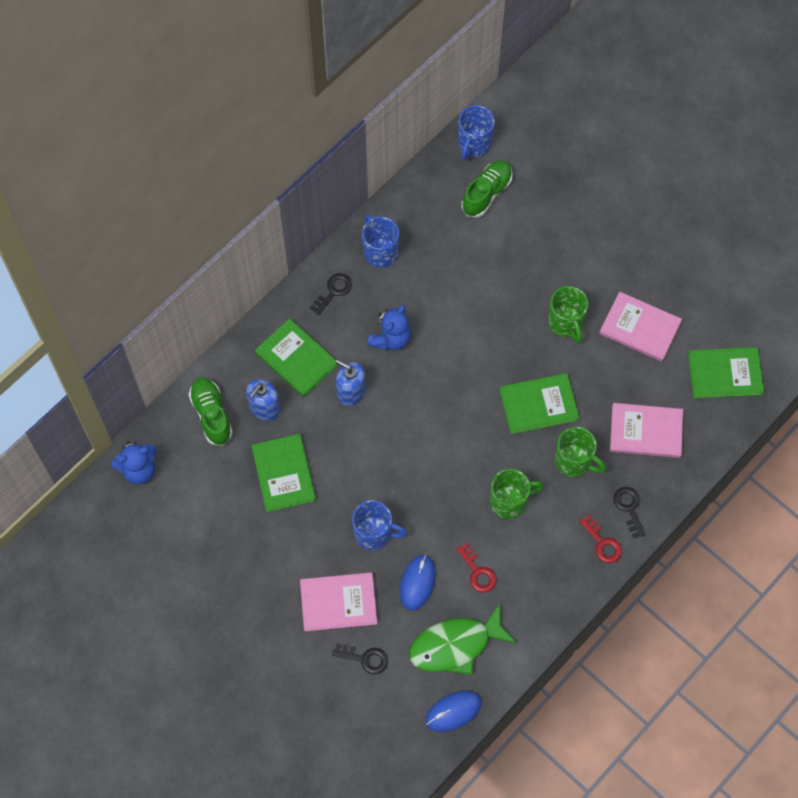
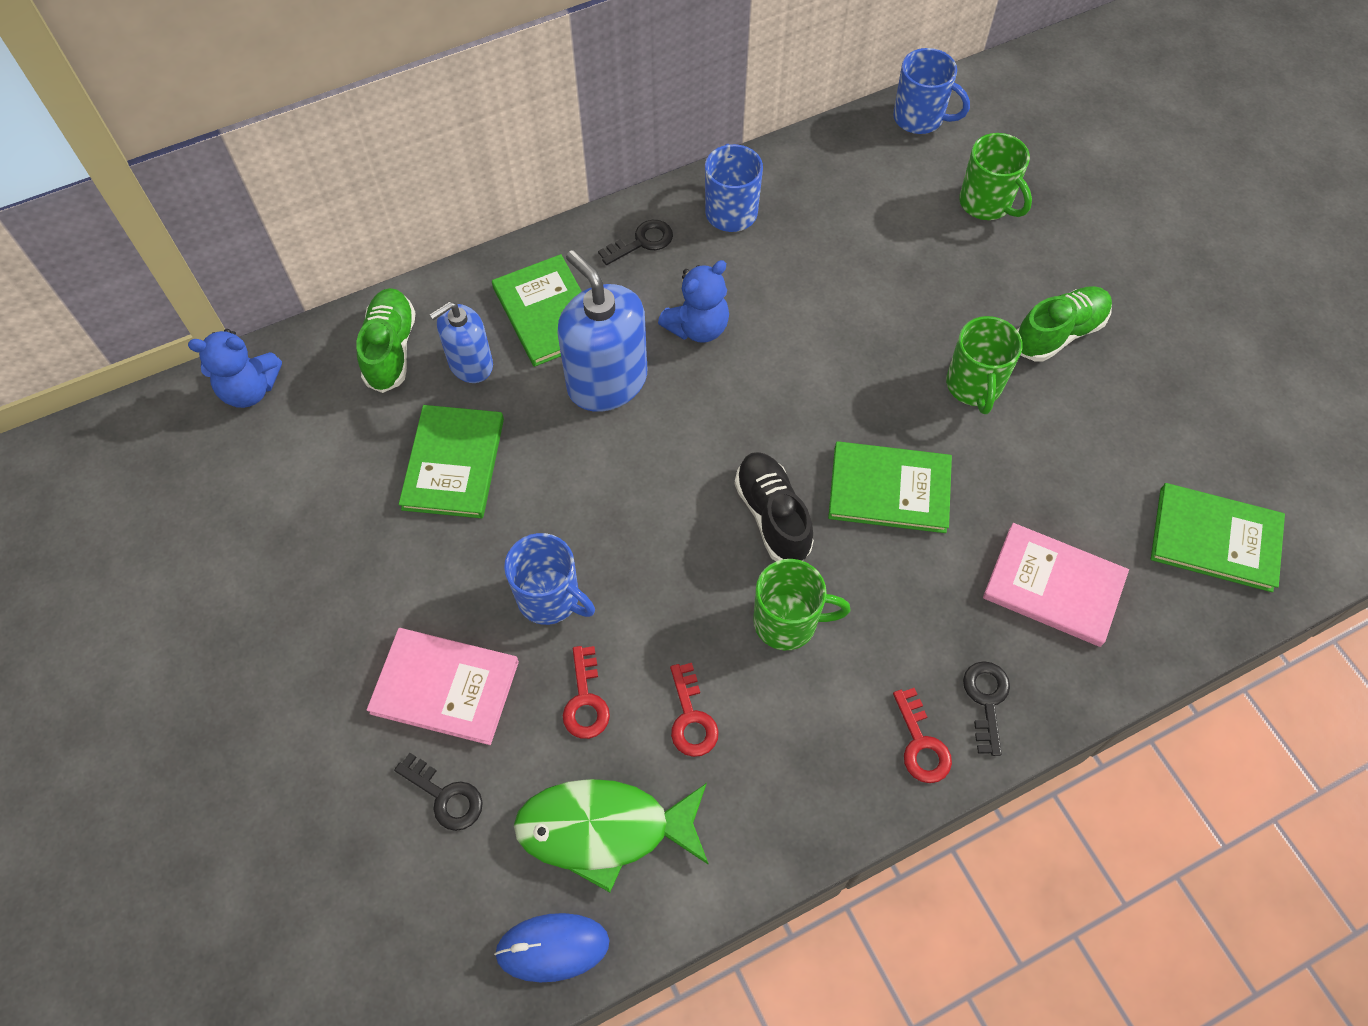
camera: 20 degrees right, 5 degrees down
(351, 392) = (607, 381): blue soap dispenser -> blue soap dispenser, size x1.62
(417, 582) = (585, 700): blue mouse -> red key
(474, 144) = (920, 118): blue mug -> blue mug turned 105 degrees counterclockwise
(479, 443) = (772, 515): none -> black shoe
(486, 193) = (915, 182): green shoe -> green shoe (1058, 333)
(574, 461) = (917, 594): green mug -> green mug (986, 203)
(640, 328) = (1091, 428): pink book -> none

